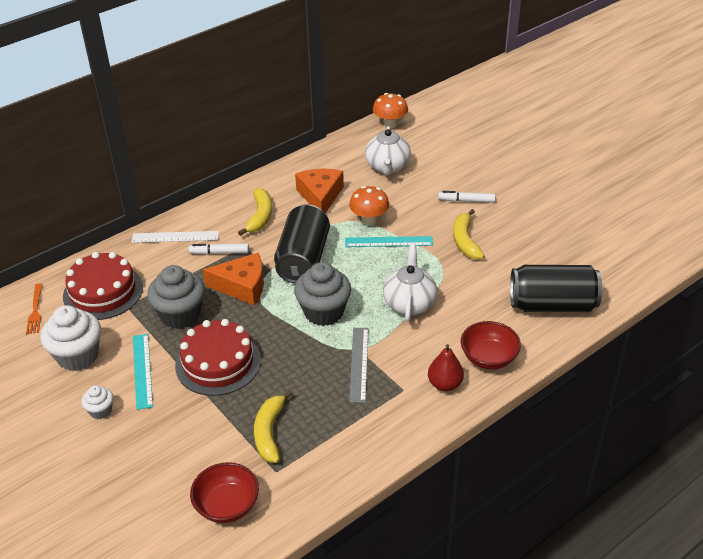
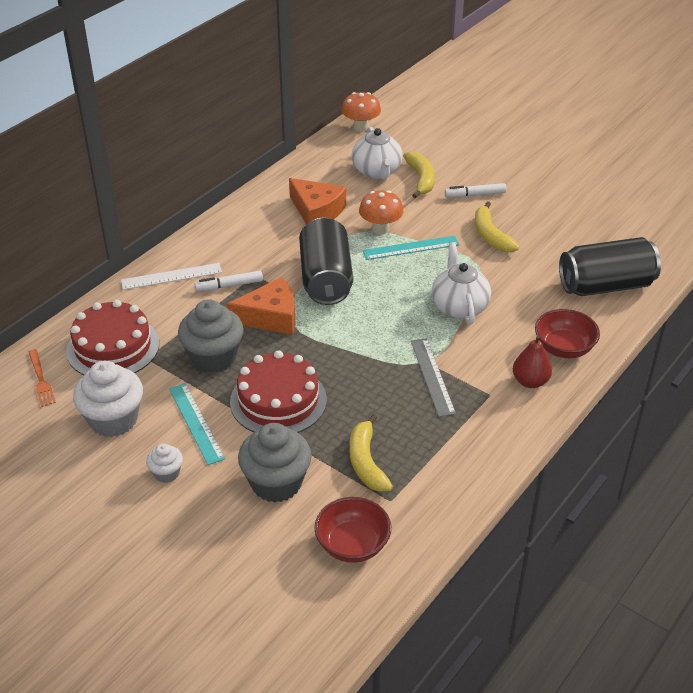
camera: 15 degrees left, 0 degrees up
(260, 216) = (259, 241): yellow banana -> yellow banana (421, 179)
(320, 196) = (316, 211): orange cheese -> orange cheese turned 150 degrees clockwise
(323, 312) = (372, 330): grey cupcake -> grey cupcake (276, 483)

